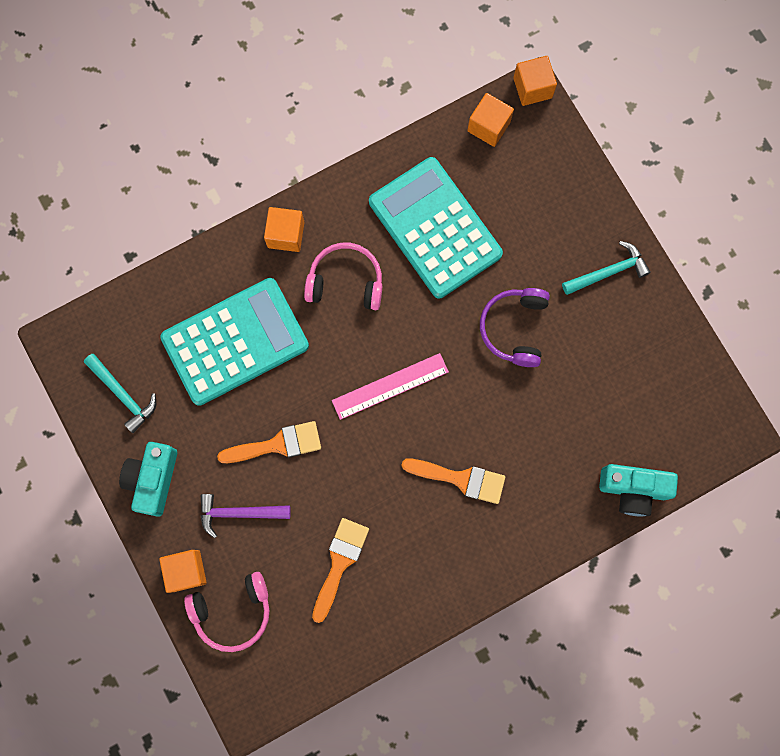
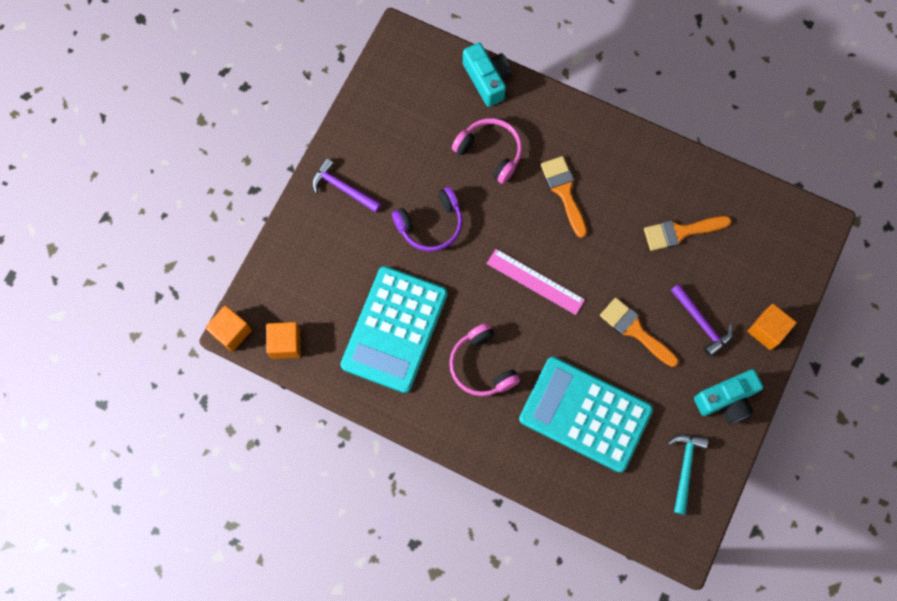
camera: 125 degrees left, 5 degrees down
(233, 611) = (767, 279): pink headphones -> pink headphones (490, 152)
(286, 234) = (477, 436): orange cube -> none
(608, 272) = (343, 188): turquoise hammer -> purple hammer

